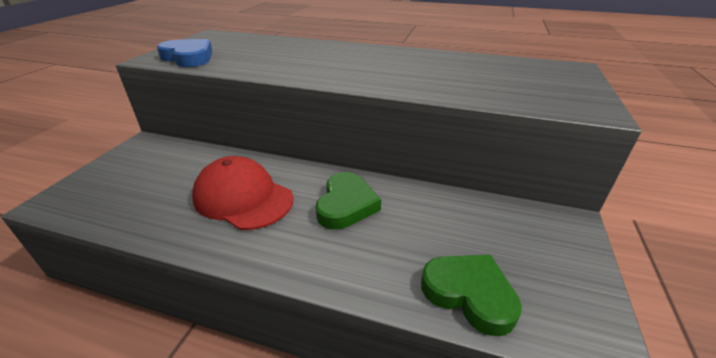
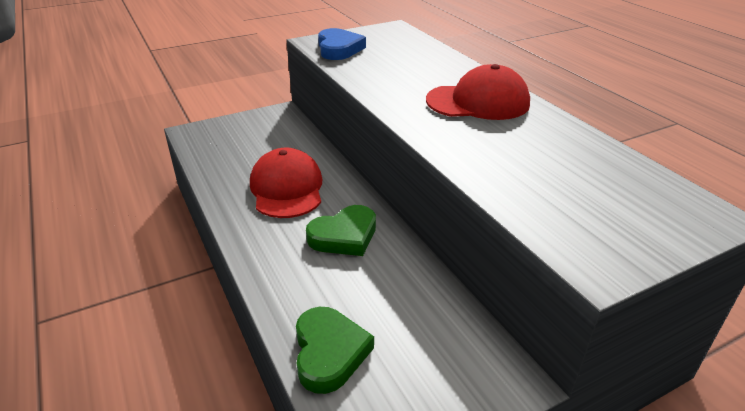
camera: 45 degrees right, 0 degrees up
(363, 58) = (478, 102): none -> red cap

